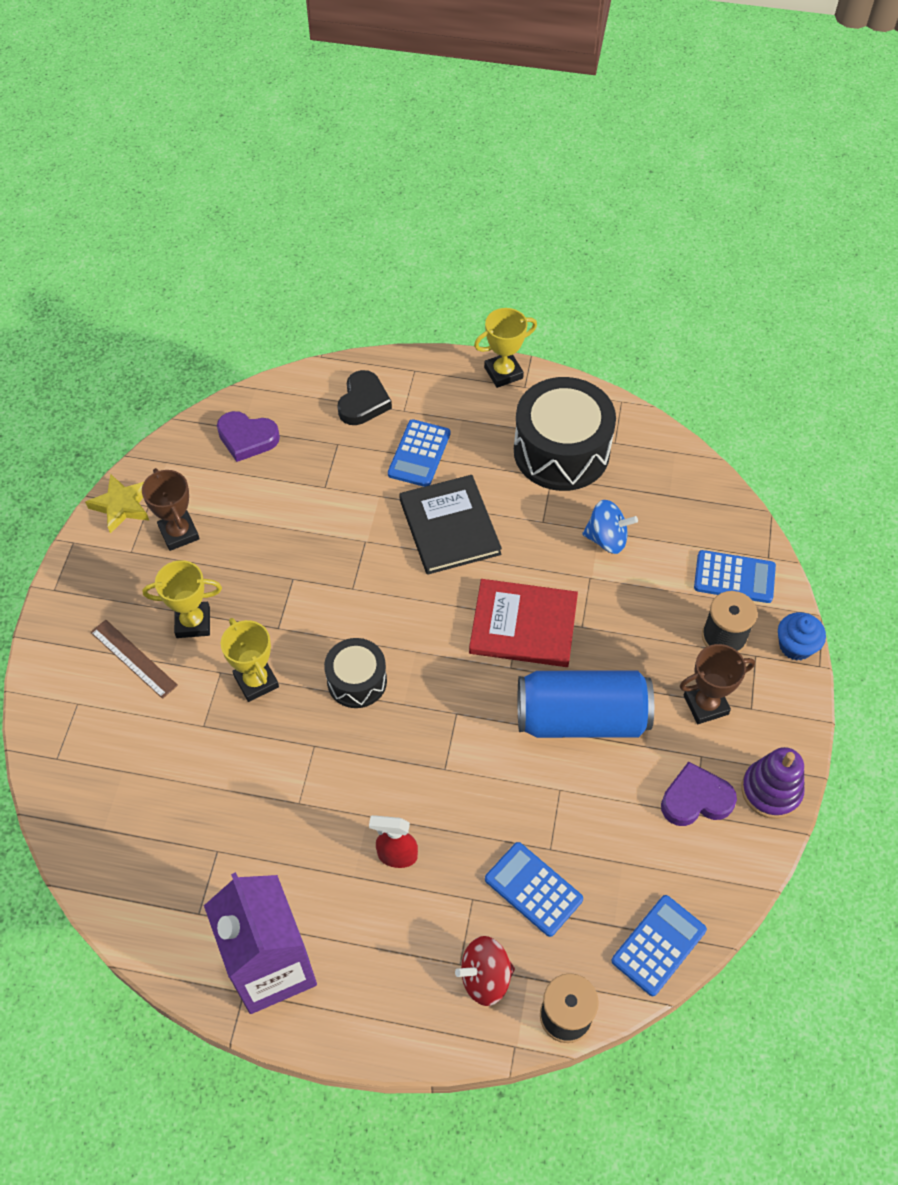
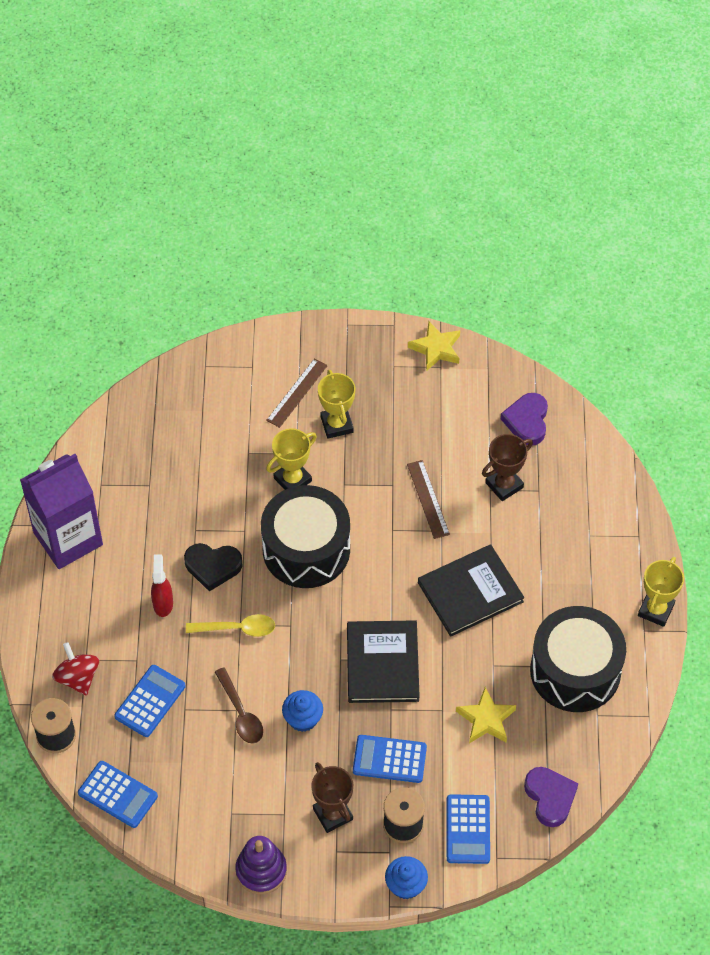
camera: 80 degrees right, 0 degrees up
(179, 533) = (418, 395): brown trophy -> brown trophy (504, 485)
(321, 547) = (428, 499): none -> brown ruler
(357, 681) = (306, 549): black drum -> black drum, size x1.79
(363, 402) = (590, 501): black heart -> black heart (213, 567)
(419, 454) = (543, 556): blue calculator -> blue calculator (389, 759)
(449, 773) = (237, 628): none -> yellow spoon
(503, 373) = (656, 610): yellow trophy -> yellow trophy turned 60 degrees clockwise
(523, 625) = (382, 663): red book -> black book
(564, 784) = (241, 713): none -> brown spoon
(581, 718) = (303, 718): blue can -> blue cupcake
(607, 539) = (486, 719): blue spinning top -> yellow star
(696, 799) = (244, 812): purple heart -> purple heart (550, 797)

